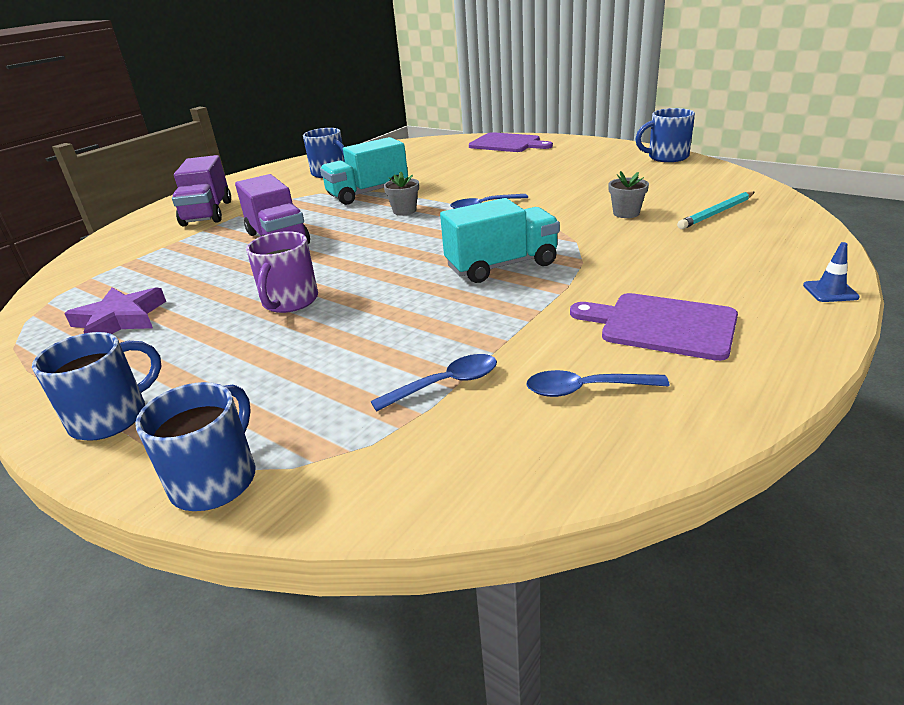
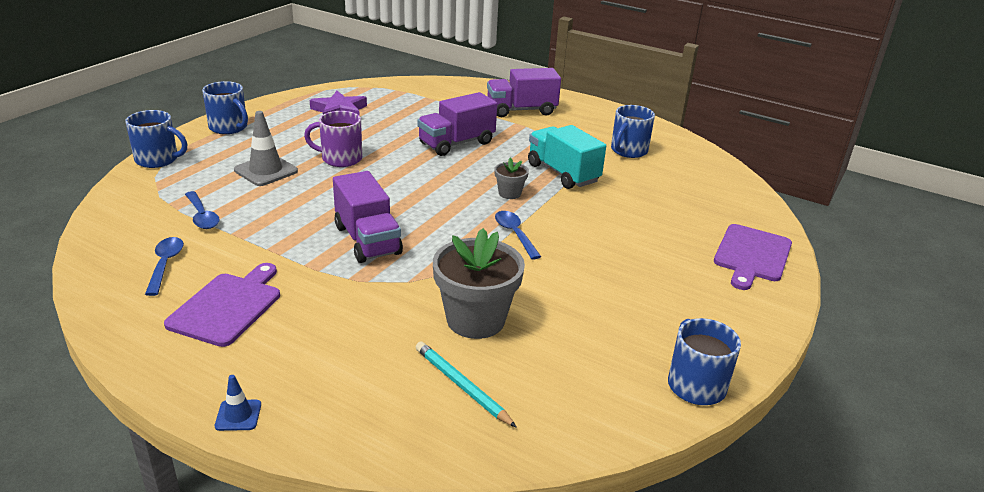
camera: 80 degrees right, 0 degrees up
(307, 353) = (266, 171): none -> grey traffic cone
(501, 265) = (367, 240): turquoise truck -> purple truck
(626, 213) = (475, 320): grey flower pot -> grey flower pot, size x2.03

